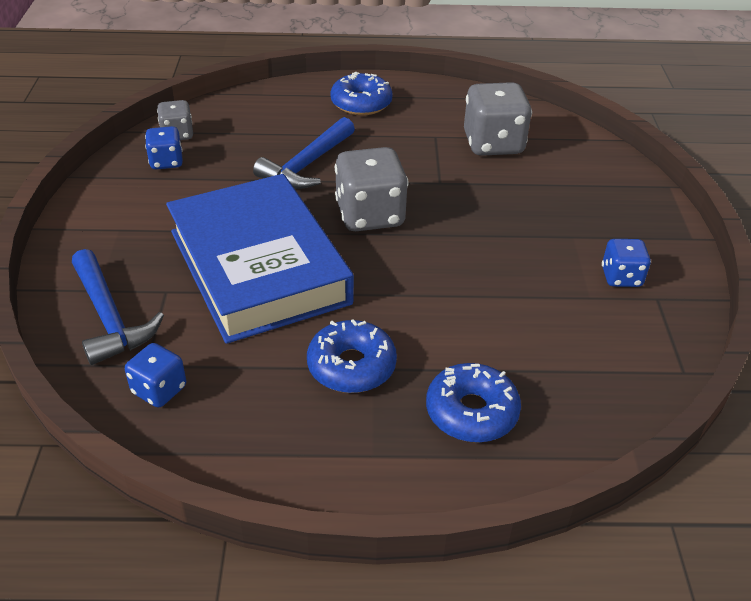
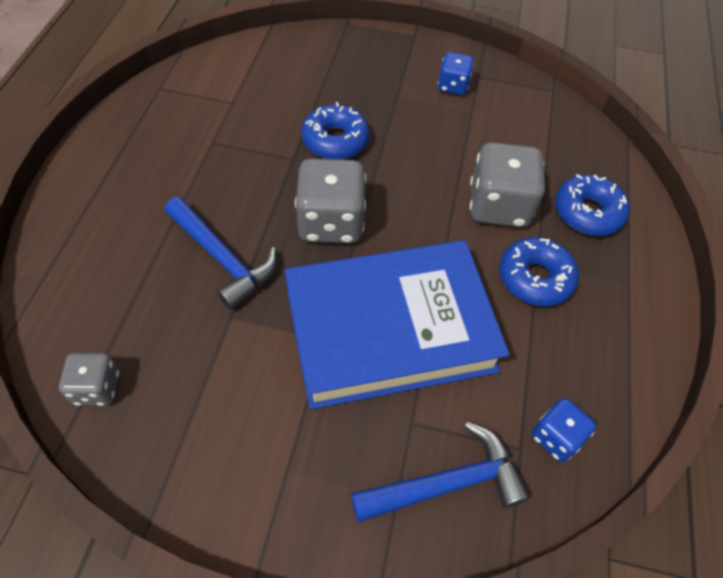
camera: 80 degrees left, 15 degrees up
(166, 162) = (158, 406): blue dice -> none
(361, 103) = (118, 187): blue donut -> blue donut (335, 140)
(493, 144) = (245, 104): grey dice -> grey dice (498, 206)

